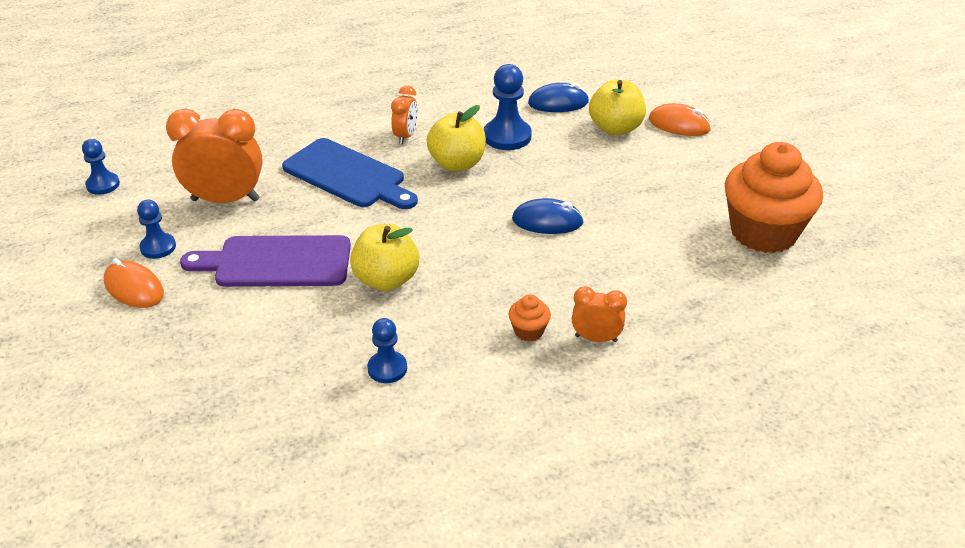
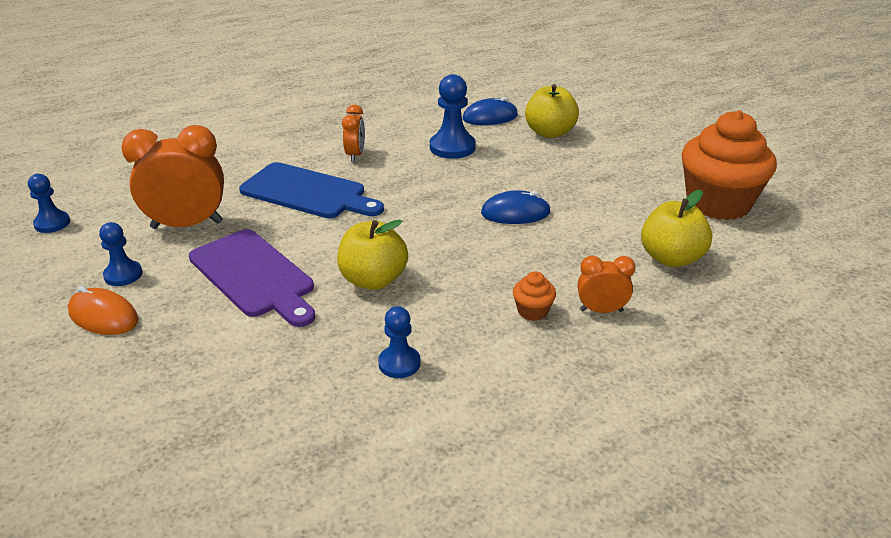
camera: 10 degrees left, 5 degrees down
(276, 262) = (254, 276): purple cutting board -> purple cutting board turned 120 degrees counterclockwise
(457, 163) = (412, 173): yellow apple -> yellow apple (671, 258)
(679, 125) = (605, 125): orange mouse -> none

